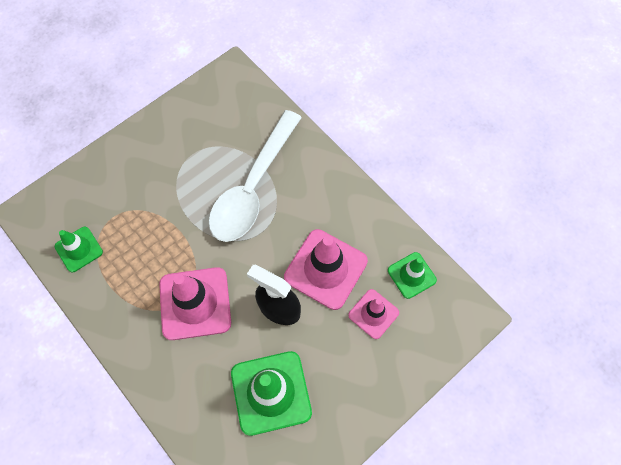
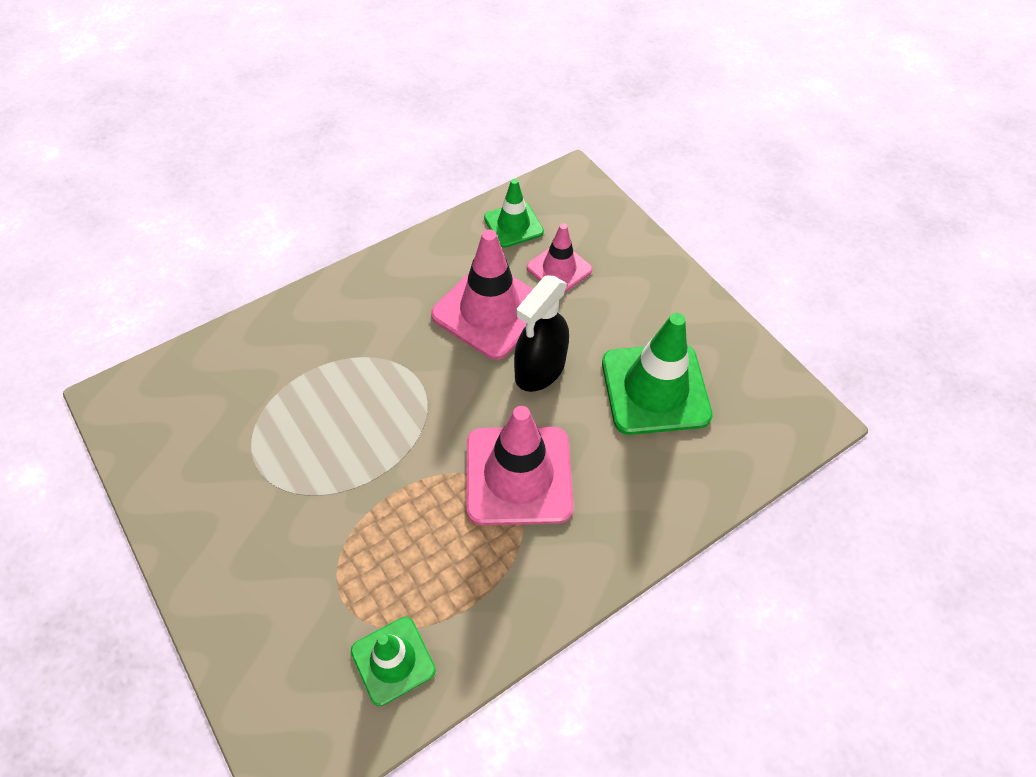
camera: 85 degrees left, 10 degrees down
(253, 187) = (342, 385): white spoon -> none

